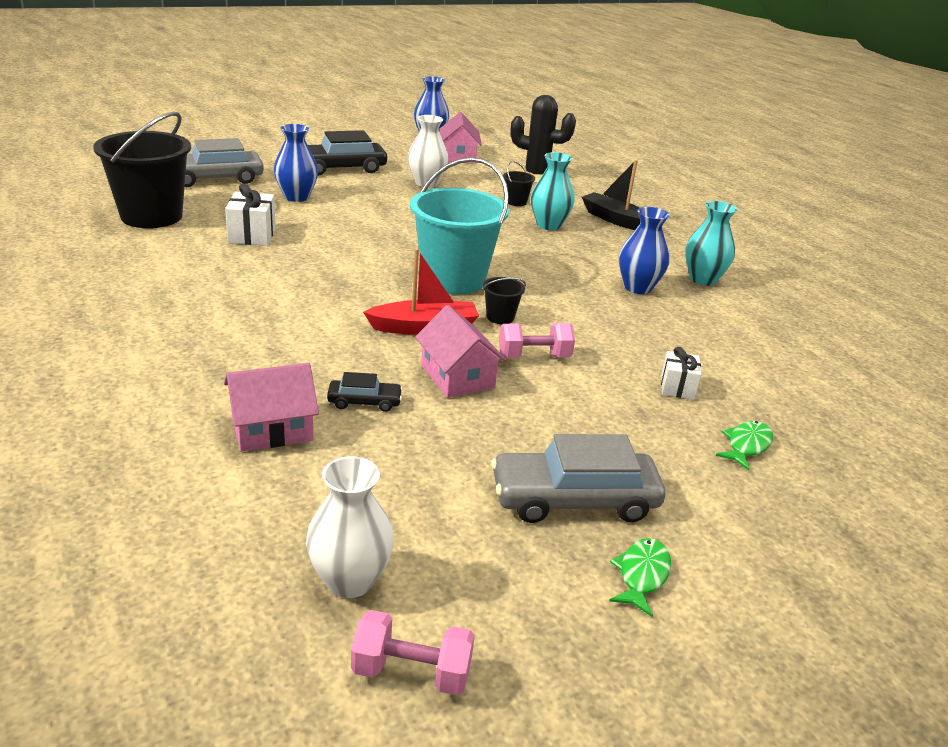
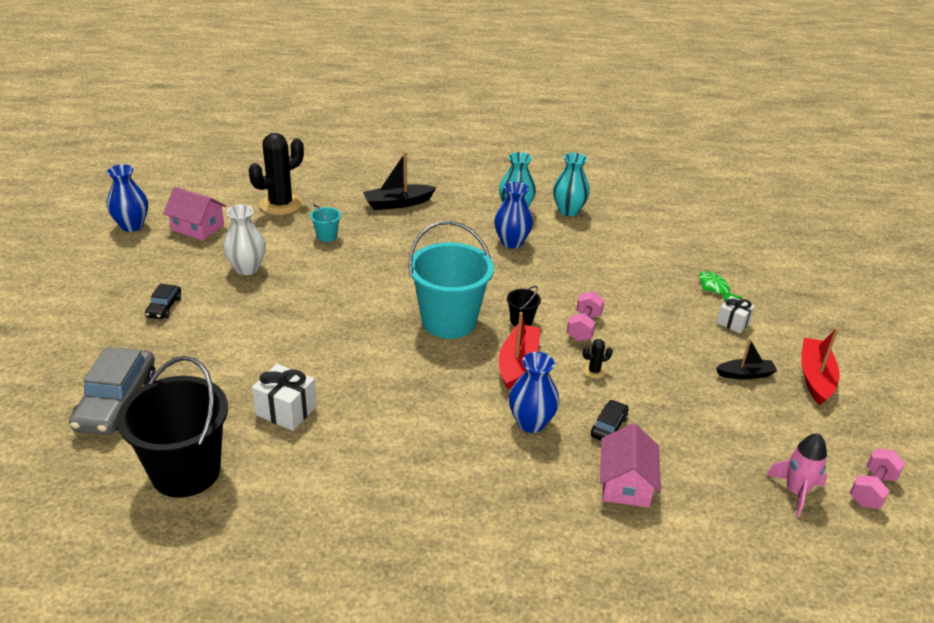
camera: 60 degrees left, 5 degrees up
(296, 197) = (215, 357): blue vase -> blue vase (531, 423)
(340, 168) = (164, 307): black car -> black car, size x0.49
(350, 580) = (795, 492): white vase -> pink rocket
(457, 376) = (594, 371): pink house -> black cactus
(516, 202) = (327, 236): black bucket -> turquoise bucket
(548, 225) = (384, 238): turquoise vase -> turquoise vase (568, 211)
(574, 499) = (745, 374): grey car -> black boat
(642, 575) = (815, 377): green fish -> red boat
(677, 387) = (646, 284): white gift -> white gift (733, 323)

